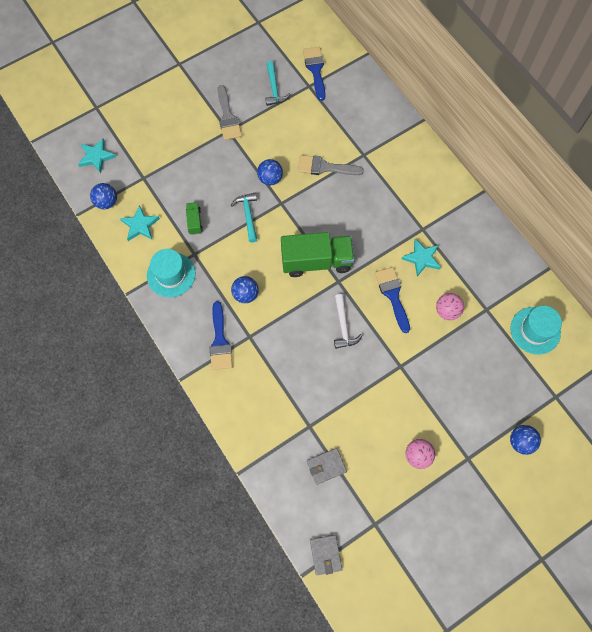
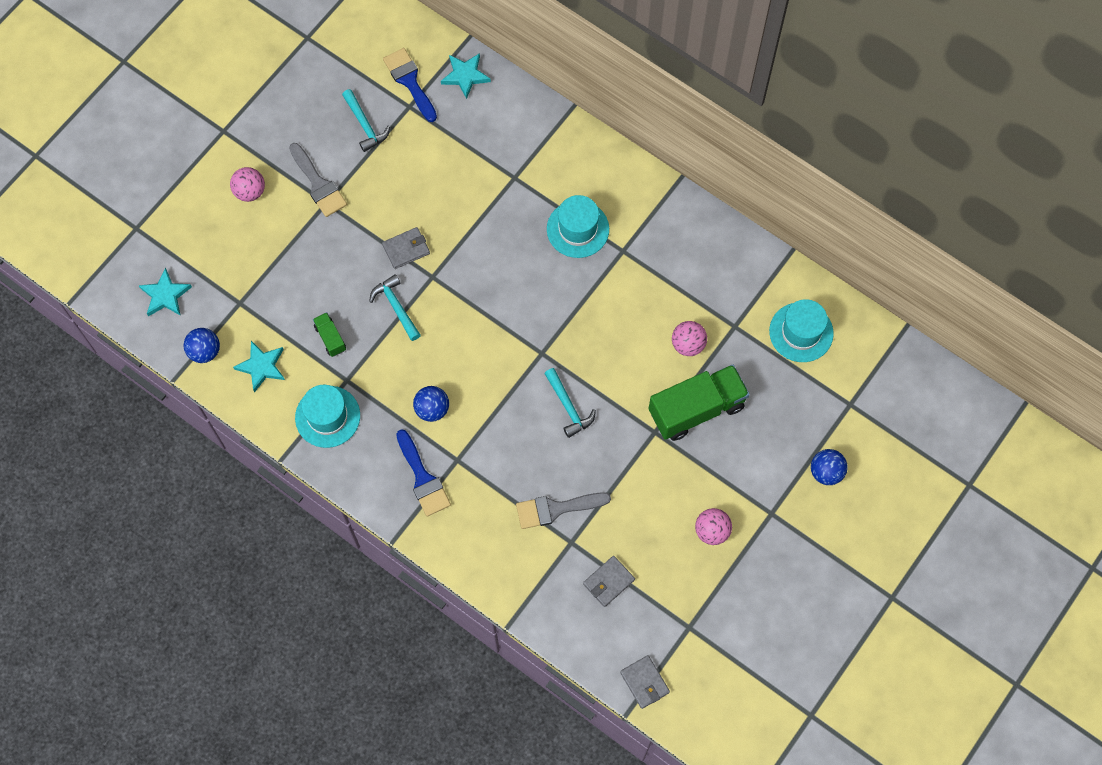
camera: 20 degrees left, 0 degrees up
(180, 107) = (250, 191): none -> pink ball
(270, 178) = (406, 249): blue ball -> grey wallet
(316, 261) = (505, 337): green truck -> green truck (696, 409)
(325, 167) = (471, 211): grey brush -> grey brush (556, 509)
(343, 326) = (568, 407): white hammer -> turquoise hammer
(392, 295) = (615, 348): blue brush -> none
(395, 204) = (578, 229): none -> turquoise hat
(421, 258) = (634, 289): turquoise star -> turquoise star (465, 76)

